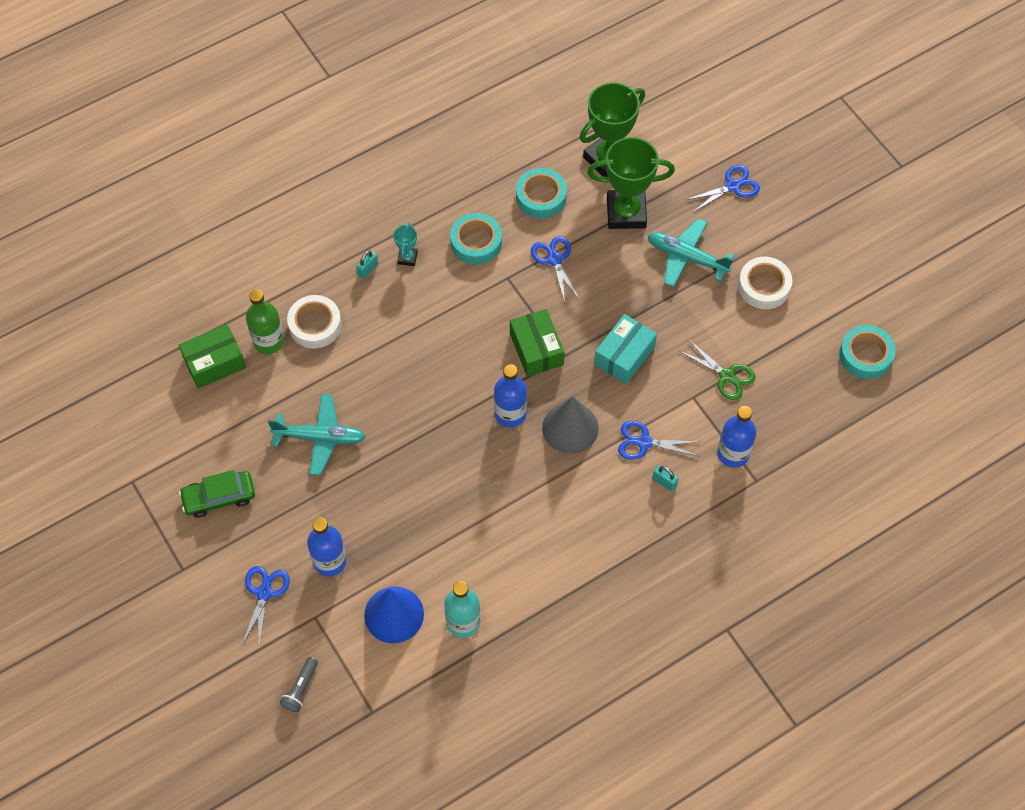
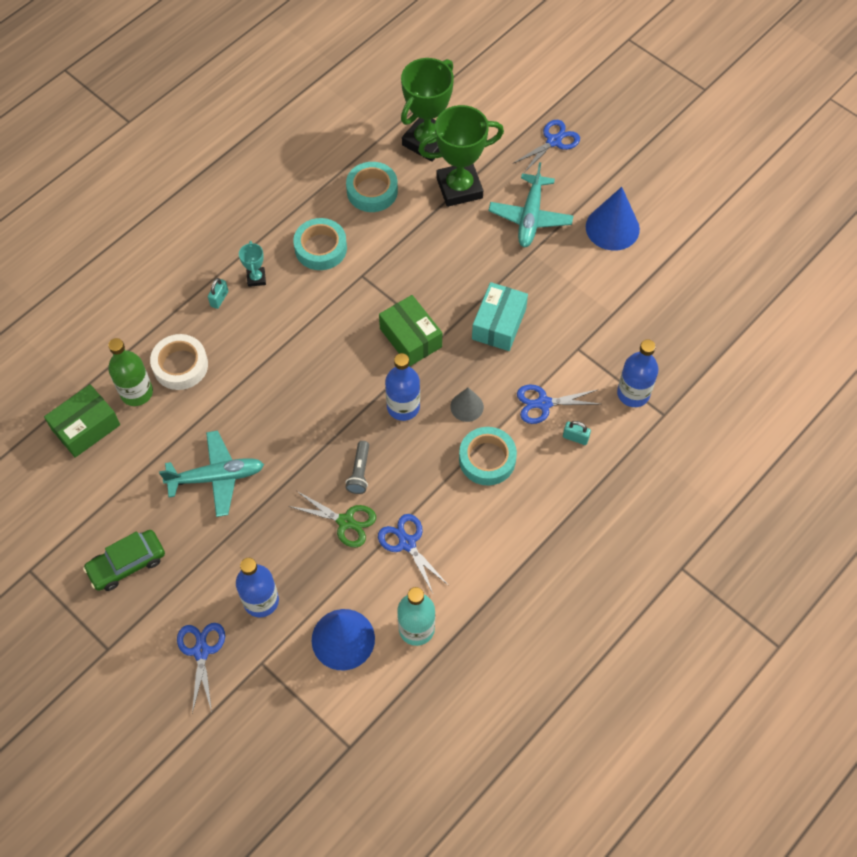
camera: 15 degrees left, 0 degrees up
(301, 688) = (267, 742): grey flashlight -> grey flashlight (359, 472)
(554, 259) = (403, 248): blue scissors -> blue scissors (407, 543)
(570, 428) = (467, 406): grey cone -> grey cone, size x0.57
(686, 257) = (530, 217): turquoise plane -> turquoise plane turned 90 degrees counterclockwise
(727, 376) = (604, 320): green scissors -> green scissors (345, 522)
(764, 286) = (612, 228): white tape -> blue cone
(865, 355) = (728, 270): turquoise tape -> turquoise tape (487, 459)

